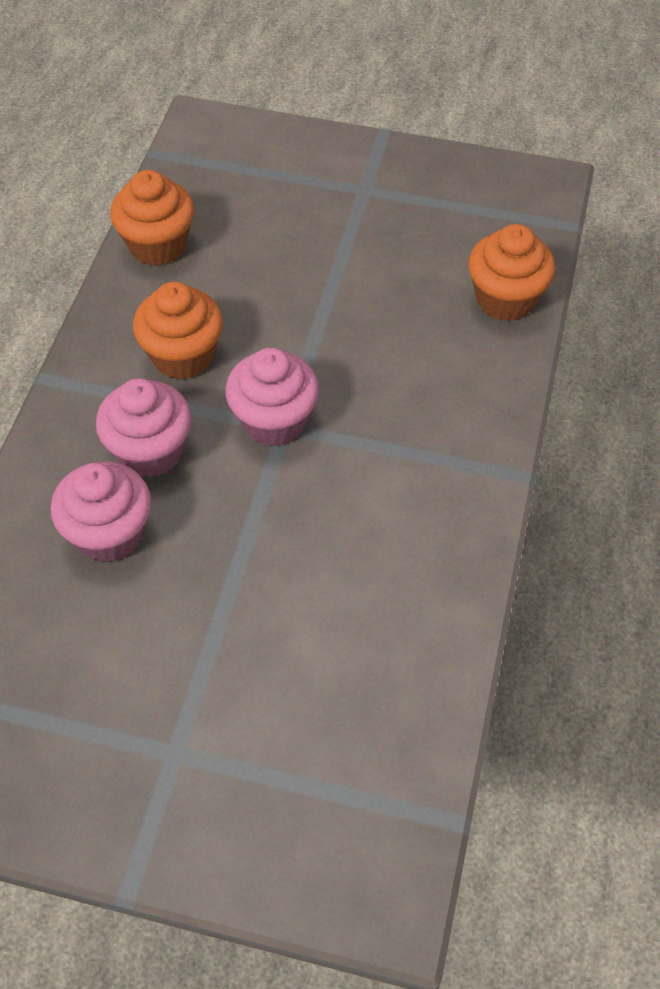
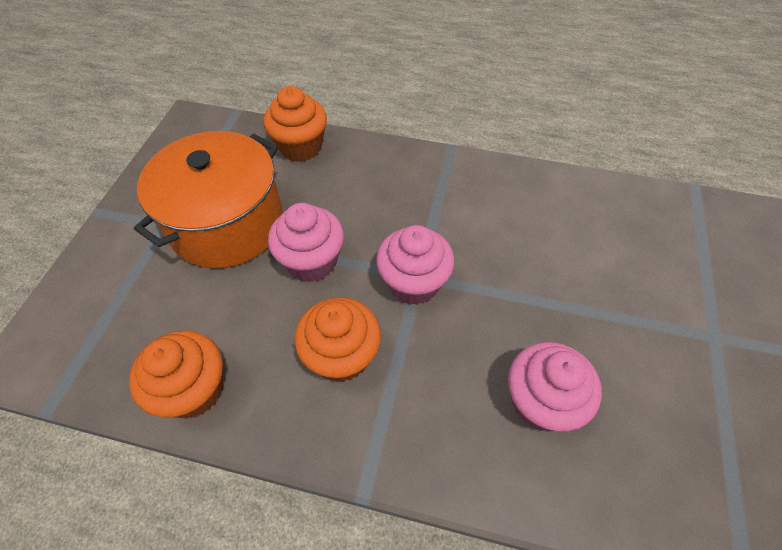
camera: 90 degrees left, 0 degrees up
(150, 451) = (450, 375): pink cupcake -> pink cupcake (312, 261)
(366, 242) = (227, 223): none -> orange pot

